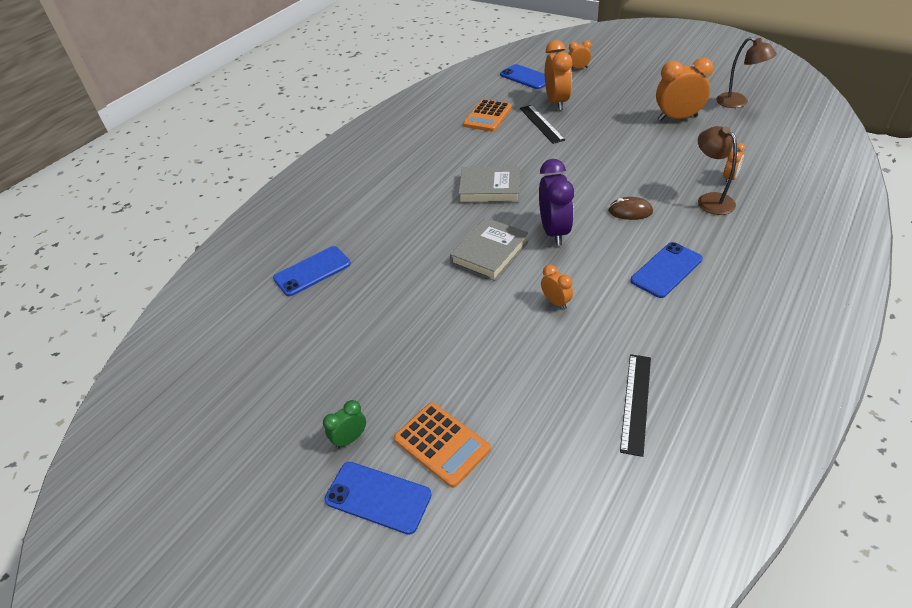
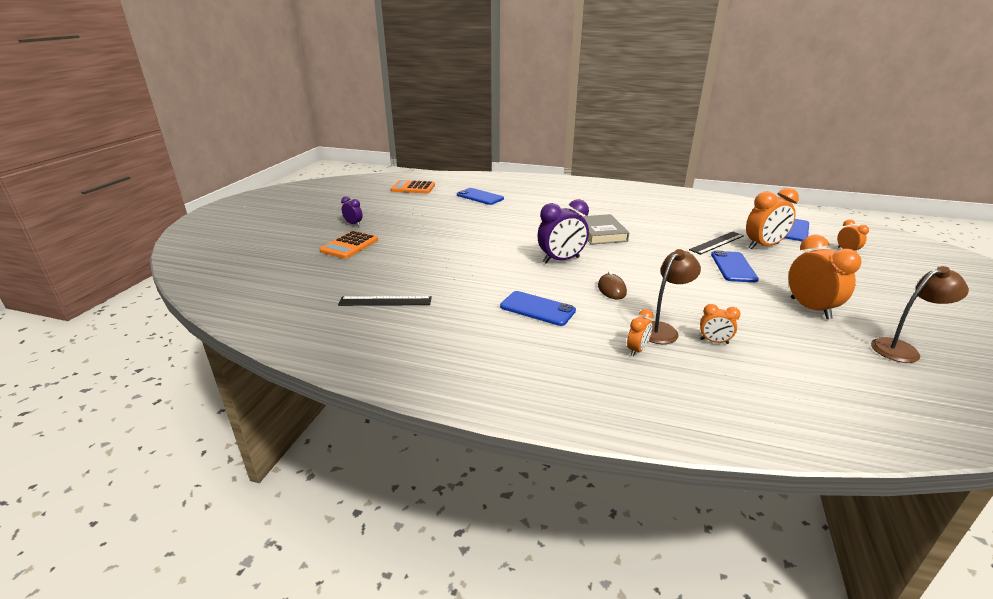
camera: 70 degrees right, 15 degrees down
(350, 439) = (353, 224): green clock -> purple clock
(378, 497) = (316, 235): blue phone -> blue phone (733, 267)
(487, 116) = (704, 222): orange calculator -> orange calculator (413, 188)
(489, 252) = (523, 240): grey book -> none
(556, 302) = (479, 267): orange clock -> orange clock (637, 350)
(738, 103) = (902, 349): brown lamp -> brown lamp turned 135 degrees counterclockwise

